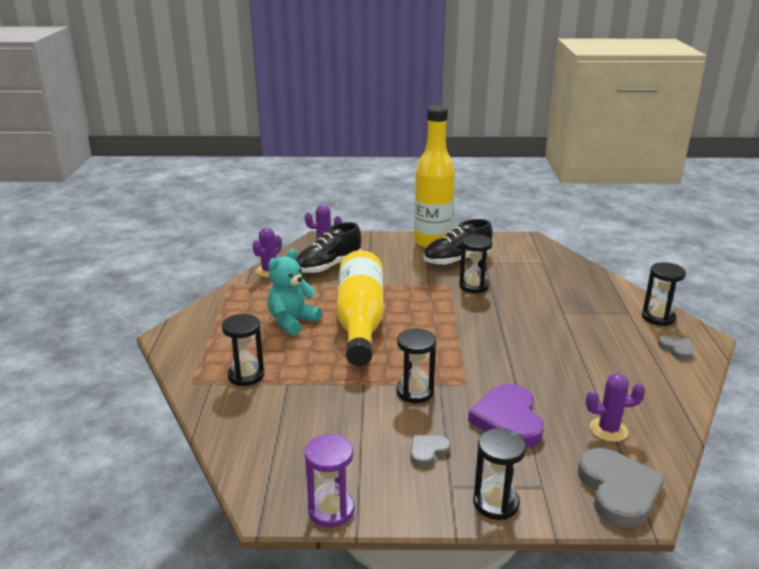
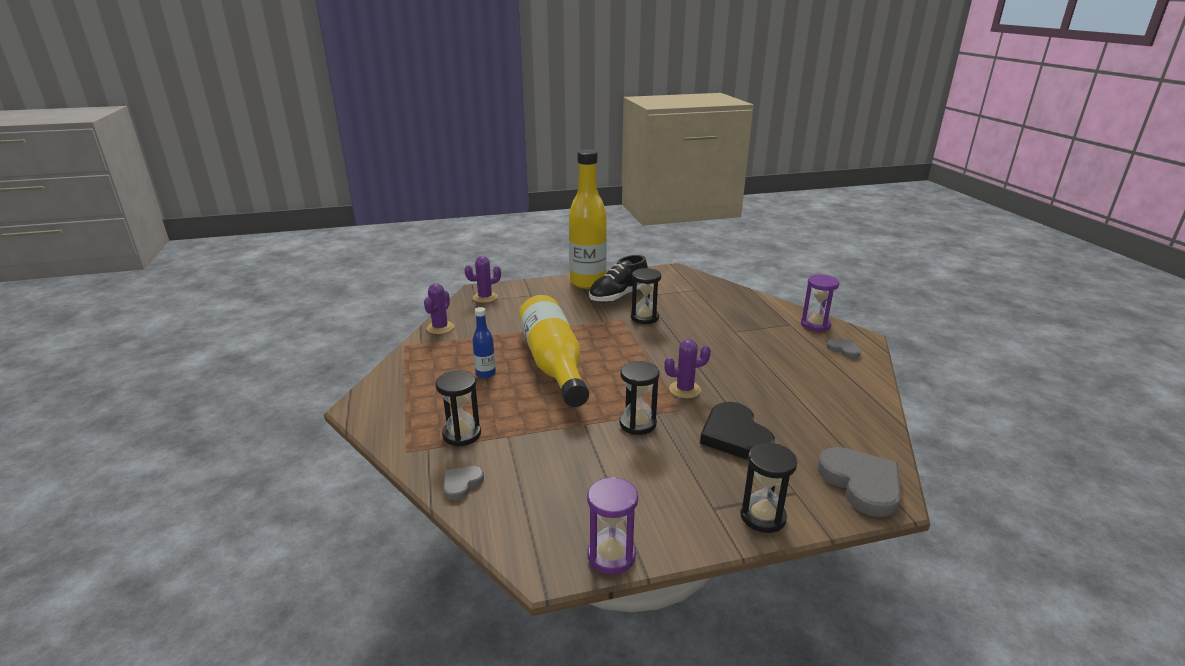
camera: 15 degrees left, 0 degrees up
(292, 321) = (485, 374): turquoise teddy bear -> blue bottle
(329, 266) = (498, 316): black shoe -> none
(428, 451) = (677, 479): grey heart -> grey heart (461, 484)
(508, 419) = (735, 435): purple heart -> black heart
(608, 430) = (825, 430): purple cactus -> purple cactus (685, 389)
(658, 317) = (815, 325): black hourglass -> purple hourglass

